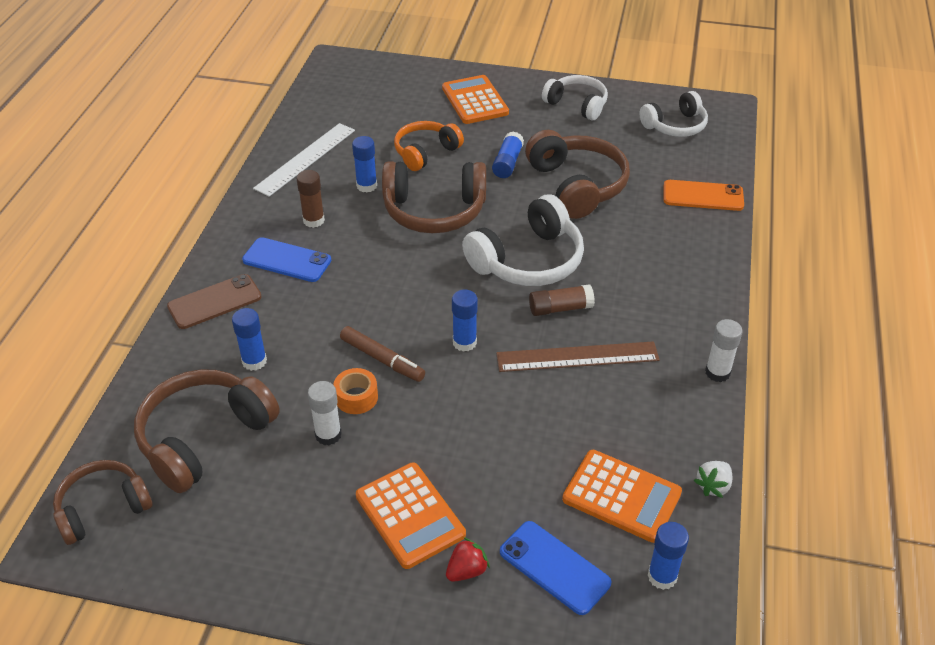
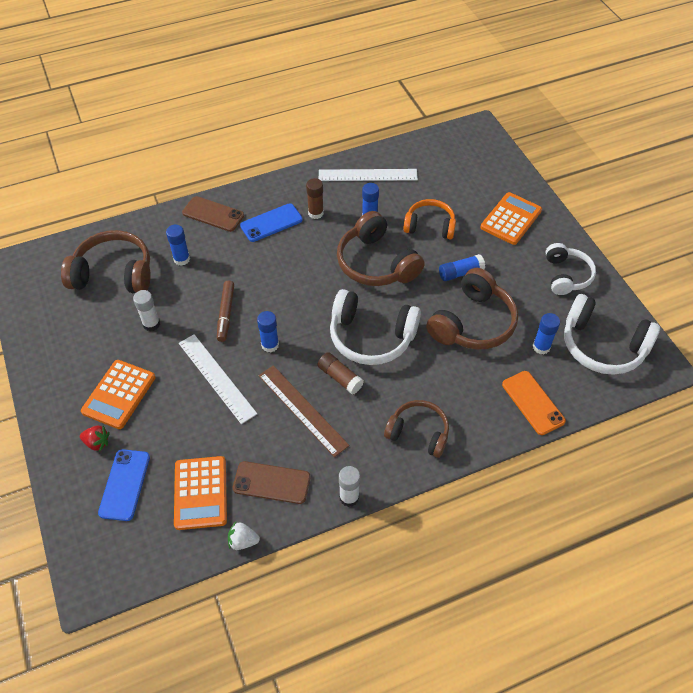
camera: 55 degrees right, 10 degrees up
(103, 508) = (44, 265): brown headphones -> brown headphones (418, 433)
(287, 260) = (271, 223): blue phone -> blue phone turned 75 degrees clockwise
(356, 397) = (188, 320): orange tape -> none
(469, 409) = (217, 377): none -> white ruler
(653, 426) = (271, 482): none -> brown phone
(662, 576) = (151, 545): blue glue stick -> blue glue stick (541, 347)
(675, 126) = (602, 346): white headphones -> white headphones, size x1.54

